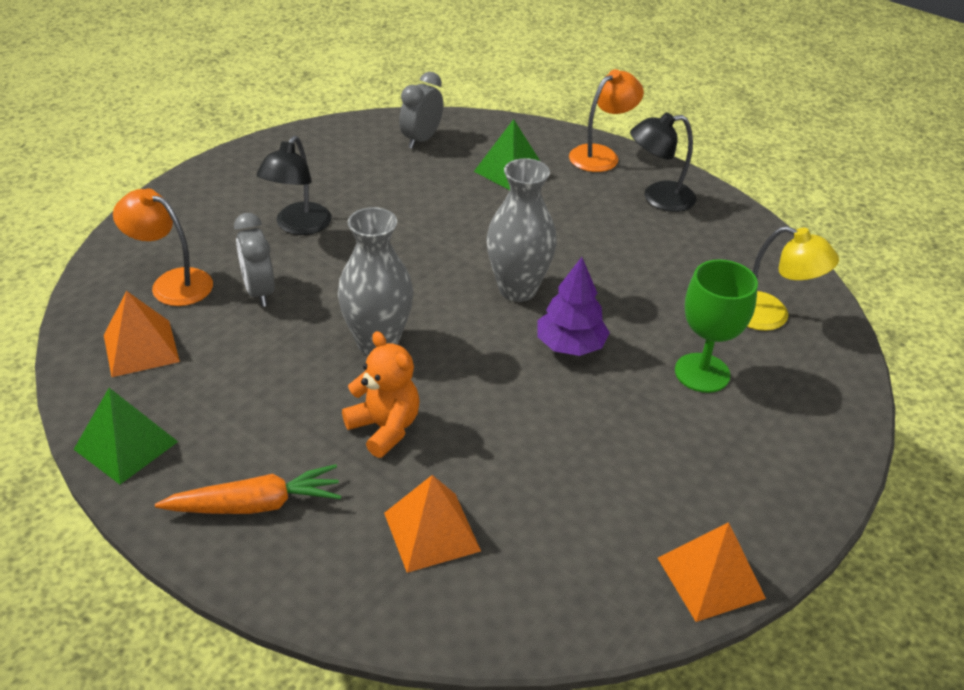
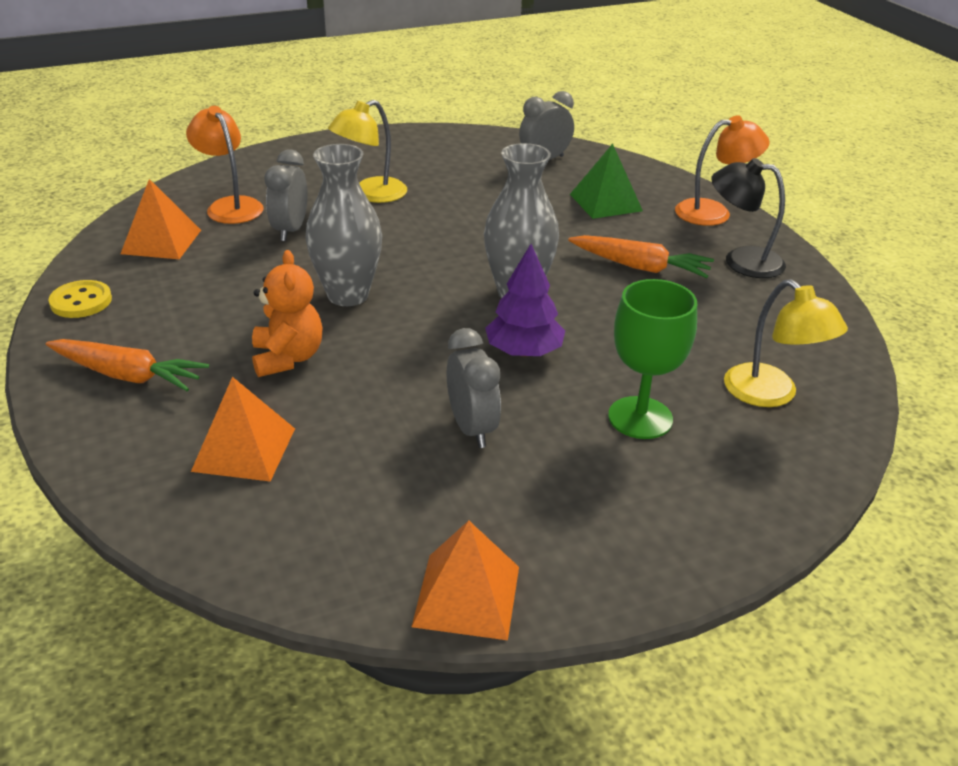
camera: 30 degrees right, 5 degrees down
(126, 445) = (81, 301): green pyramid -> yellow button
(298, 226) = (370, 194): black lamp -> yellow lamp
(590, 229) = (640, 267): none -> orange carrot
(592, 434) = (472, 428): none -> grey clock

